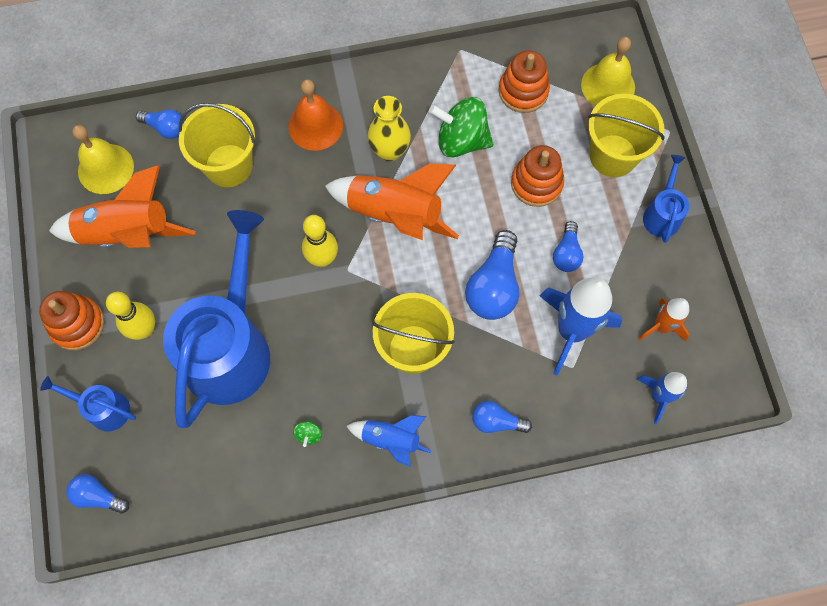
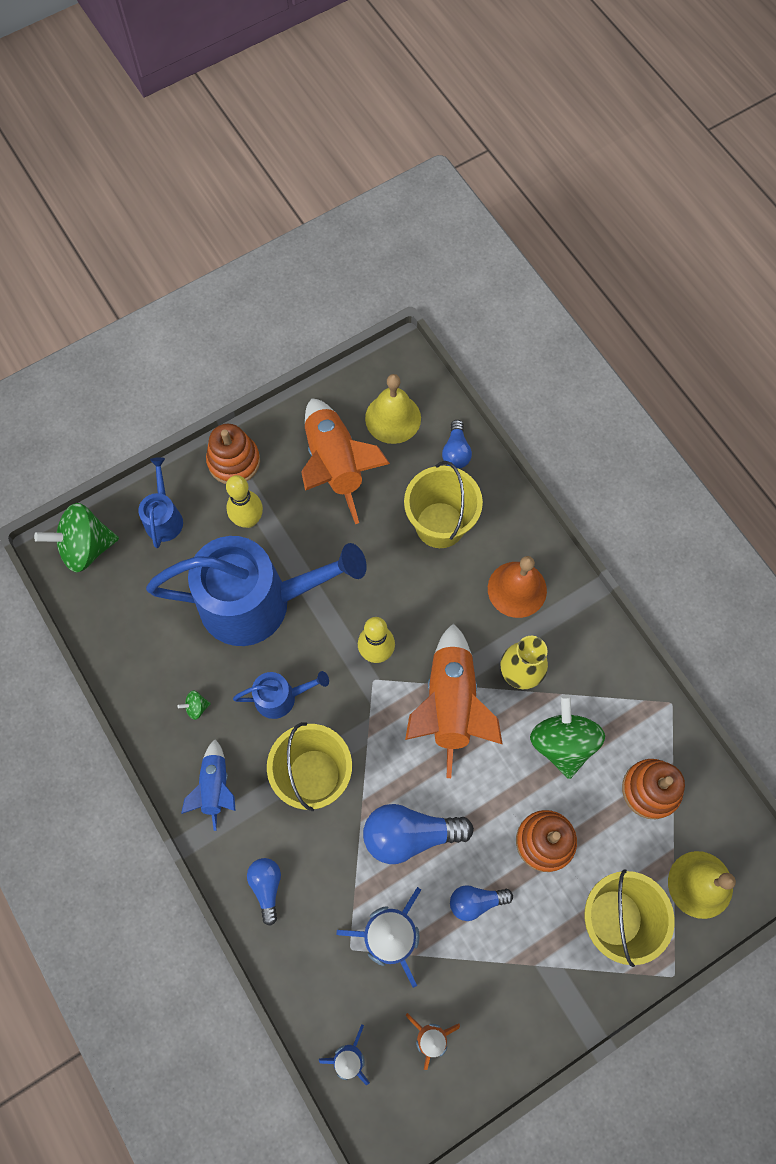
camera: 70 degrees right, 0 degrees up
(98, 496) = (86, 547): blue light bulb -> green spinning top
(662, 214) = (564, 997): blue watering can -> blue watering can (280, 697)

